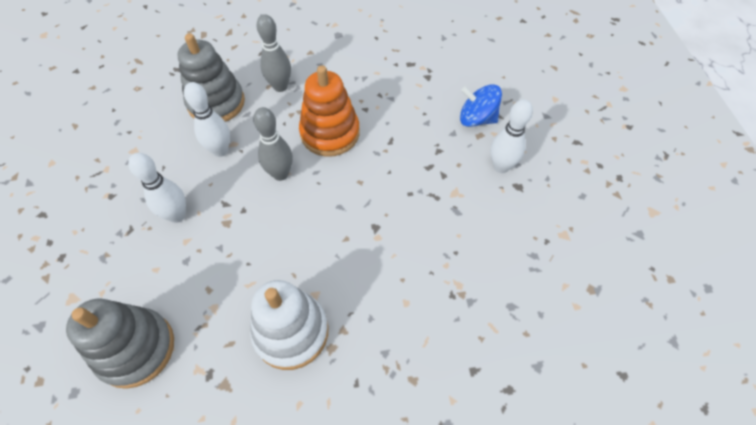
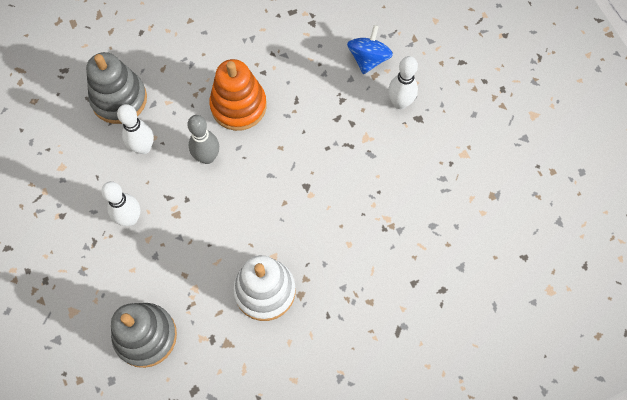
camera: 15 degrees left, 10 degrees up
(280, 86) = (174, 67): grey bowling pin -> none
(476, 119) = (368, 59): blue spinning top -> blue spinning top turned 105 degrees clockwise

